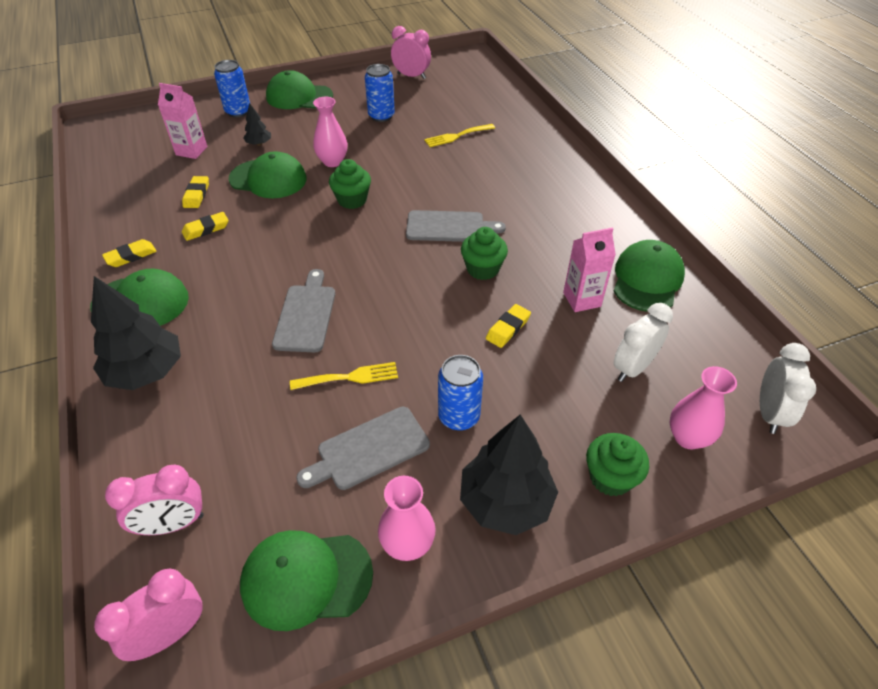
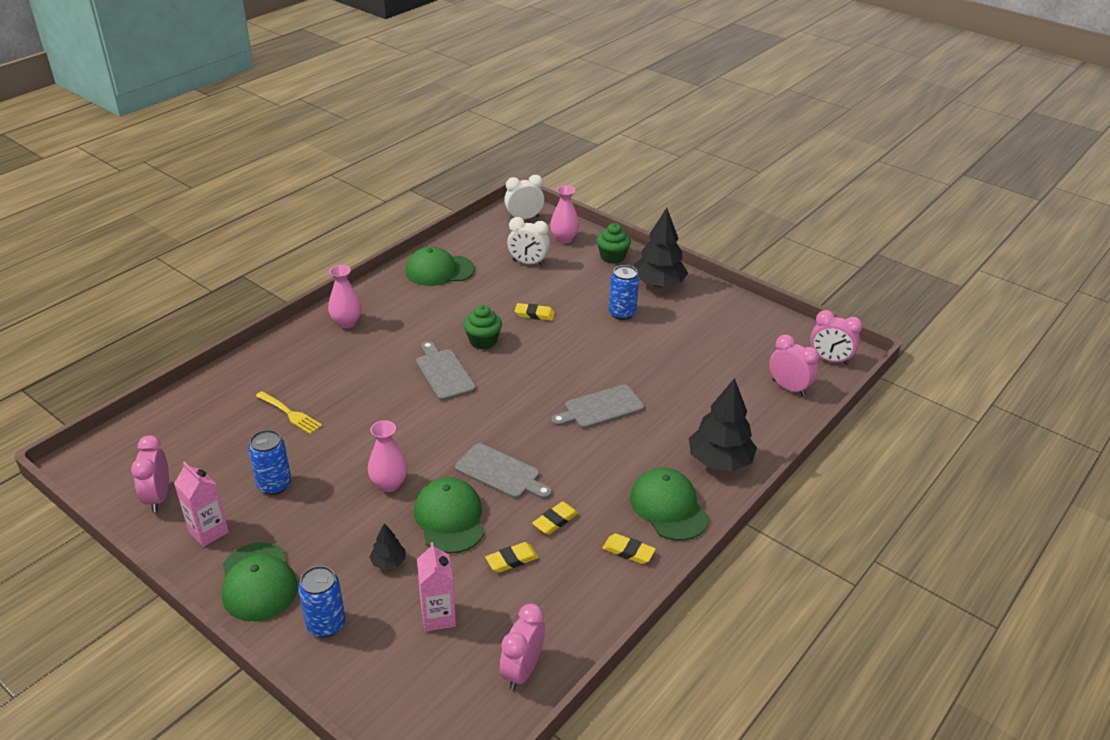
camera: 120 degrees left, 10 degrees down
(111, 170) = (522, 670): none -> pink clock
(206, 229) = (555, 520): yellow eraser -> yellow eraser turned 75 degrees counterclockwise
(306, 578) = (761, 330): green cap -> none
(350, 377) = (634, 365): yellow fork -> none
(352, 200) = (444, 443): green cupcake -> none
(369, 450) = (675, 337): grey cutting board -> grey cutting board (501, 473)
(407, 544) = (712, 306): pink vase -> pink vase (346, 322)
(582, 299) = (481, 292): pink carton -> pink carton (208, 532)

